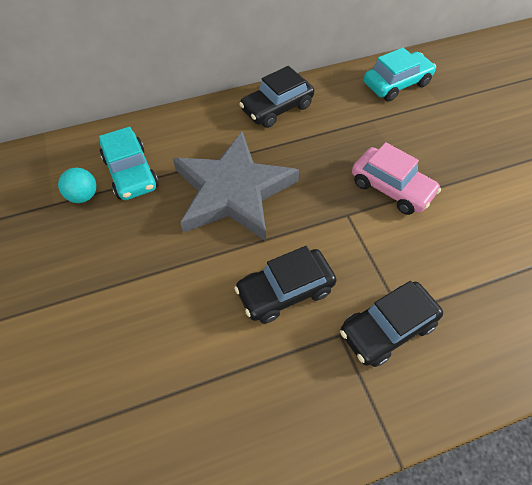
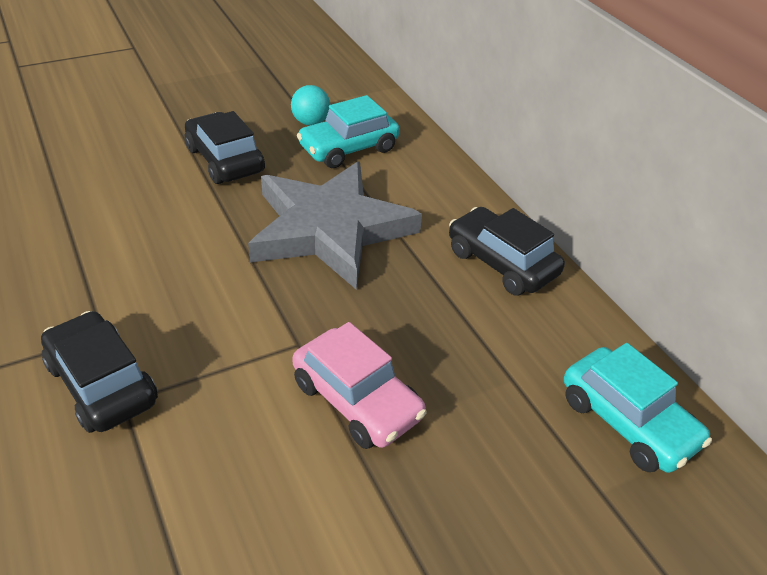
camera: 80 degrees right, 15 degrees down
(285, 291) = (172, 282): black car -> black car (225, 160)
(391, 188) = (356, 400): pink car -> pink car turned 75 degrees counterclockwise

